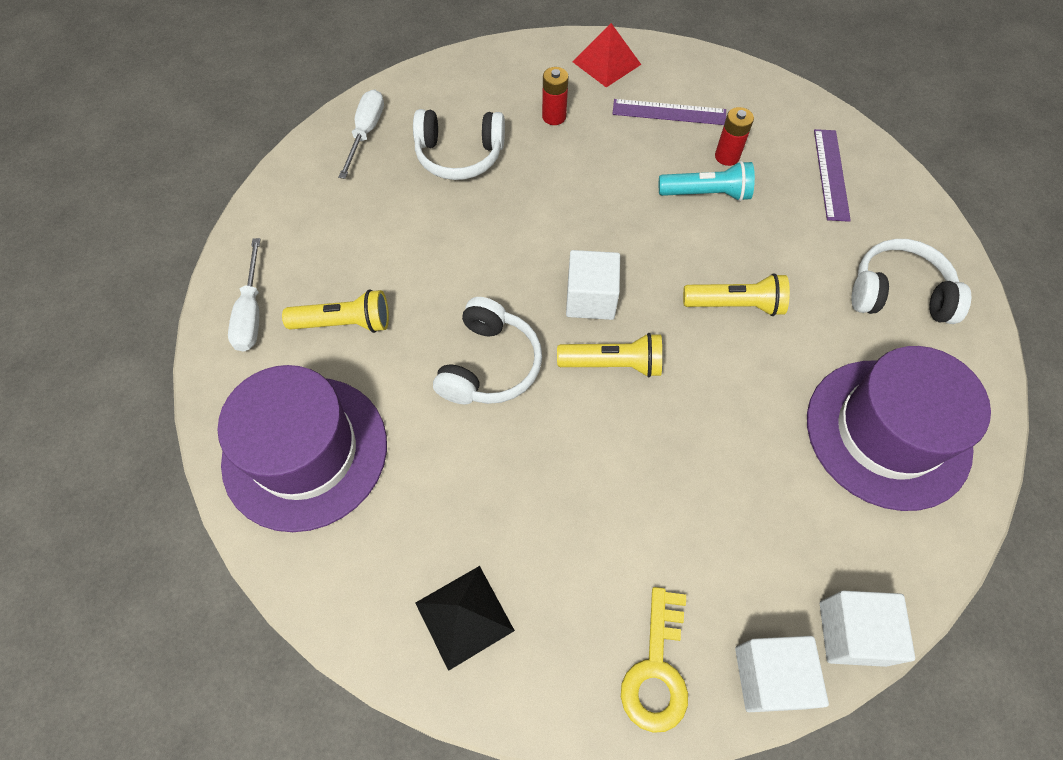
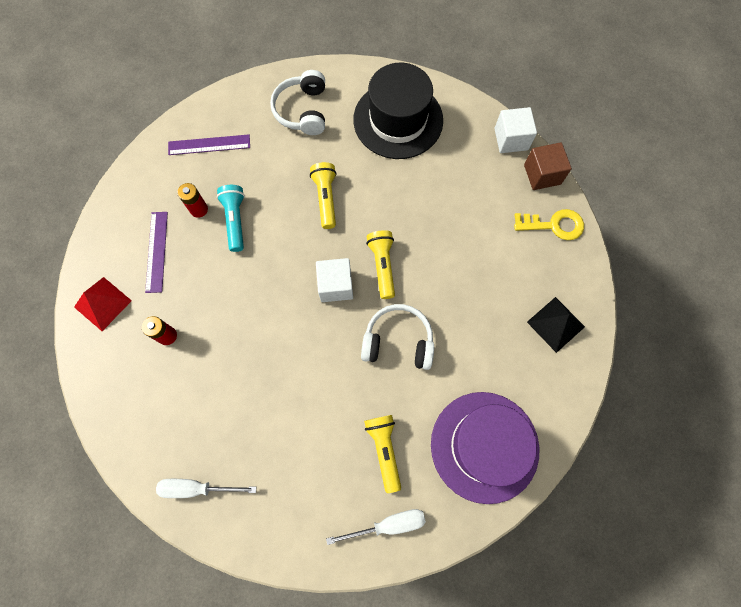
camera: 100 degrees left, 10 degrees up
(459, 155) = (215, 402): white headphones -> none
(769, 677) = (542, 174): white cube -> brown cube
(887, 433) = (398, 120): purple hat -> black hat

